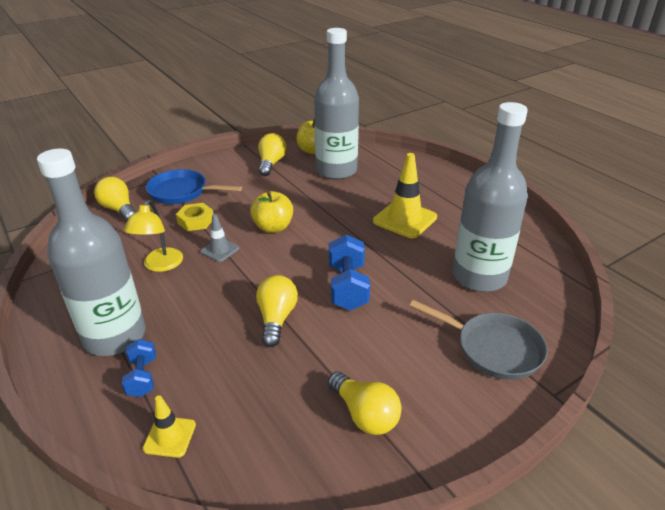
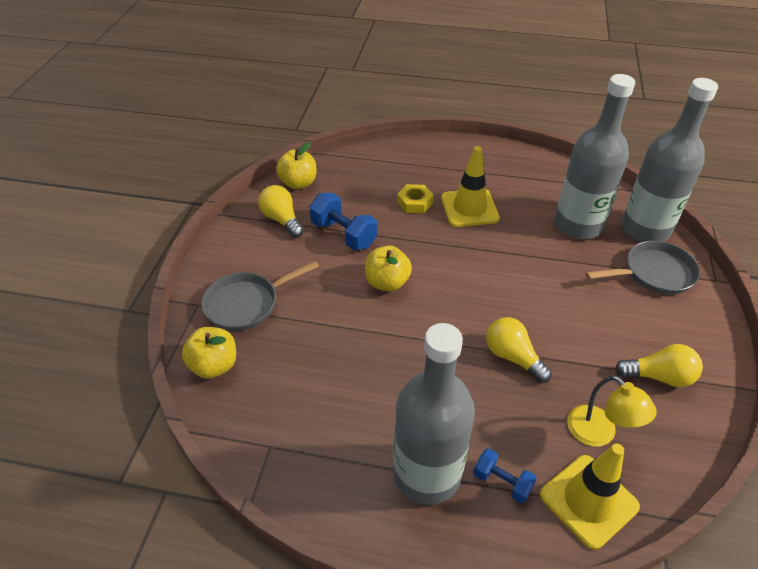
camera: 45 degrees left, 10 degrees up
(119, 209) = (214, 365): yellow light bulb -> yellow apple
(160, 265) = (354, 387): yellow lamp -> yellow lamp (599, 433)
(170, 436) = (588, 500): yellow traffic cone -> yellow traffic cone, size x1.84
(182, 192) = (246, 304): blue pan -> grey pan
(196, 221) = (311, 323): yellow nut -> yellow nut (414, 203)
(220, 250) = (379, 335): grey traffic cone -> none
(336, 170) = (351, 193): grey bottle -> grey bottle (645, 229)
(348, 287) = (518, 294): blue dumbbell -> blue dumbbell (343, 234)

